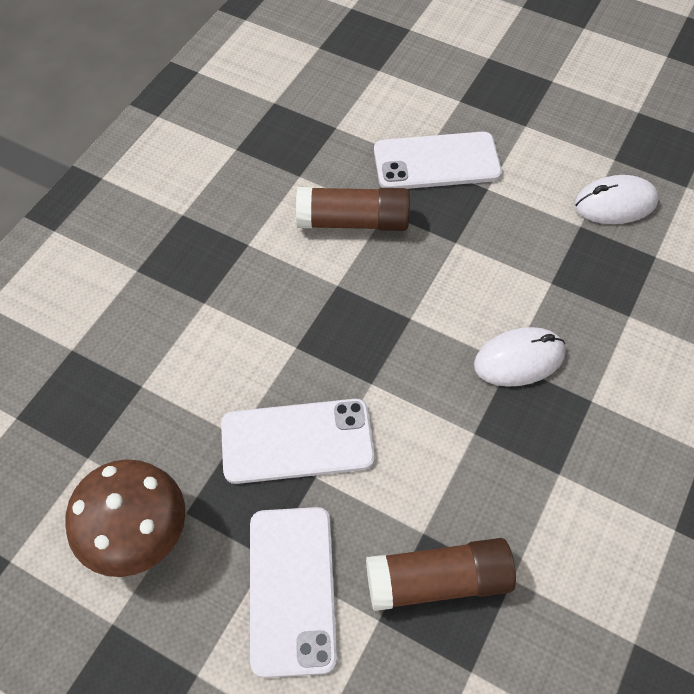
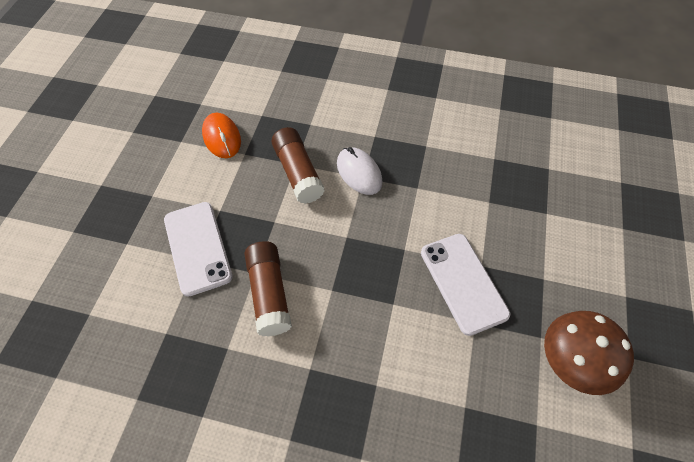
camera: 105 degrees left, 0 degrees up
(292, 589) = (554, 260): white phone -> none
(438, 581) = (512, 190): brown glue stick -> brown glue stick (298, 172)
(615, 203) = (222, 137): white mouse -> orange mouse

